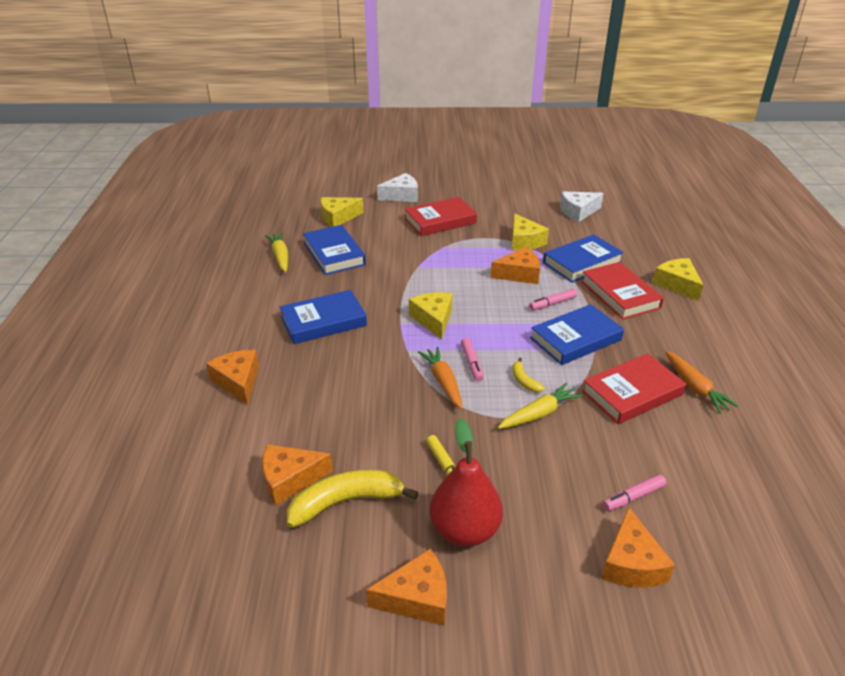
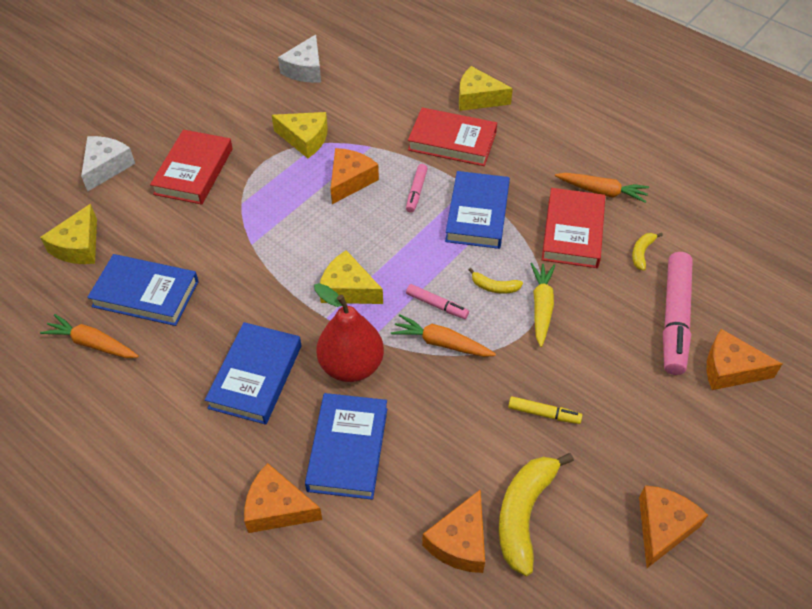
camera: 50 degrees left, 15 degrees up
(280, 257) = (92, 343): yellow carrot -> orange carrot
(465, 530) = (622, 449): red pear -> red pear (351, 366)
(582, 262) = (382, 128): blue book -> blue book (347, 449)
(631, 563) = (730, 369): orange cheese -> orange cheese turned 150 degrees clockwise
(633, 497) = (674, 319): pink marker -> pink marker, size x2.08
(671, 442) = (642, 253): none -> yellow banana

